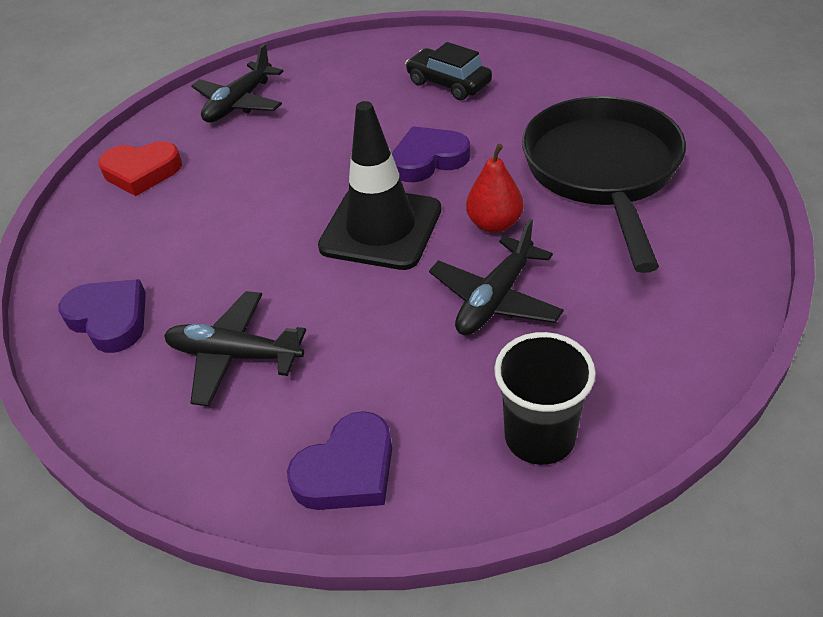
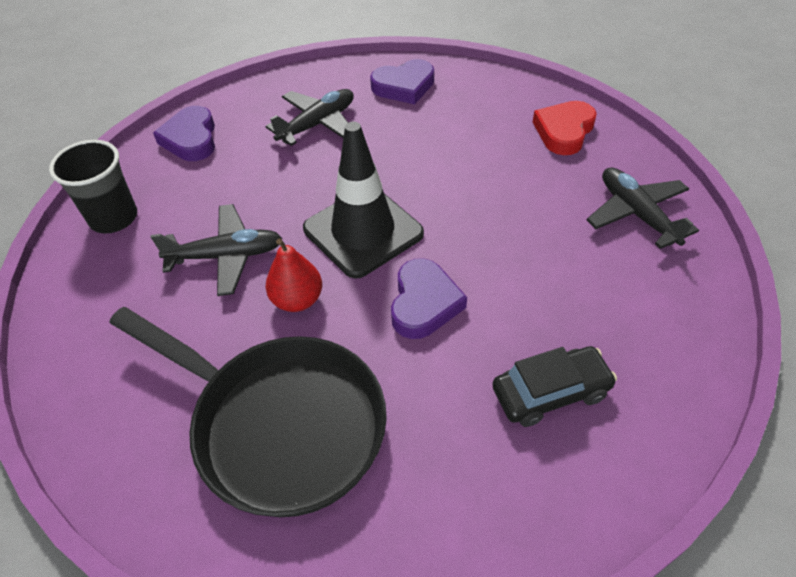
camera: 120 degrees right, 5 degrees up
(495, 299) = (226, 256): black plane -> black plane turned 105 degrees clockwise

